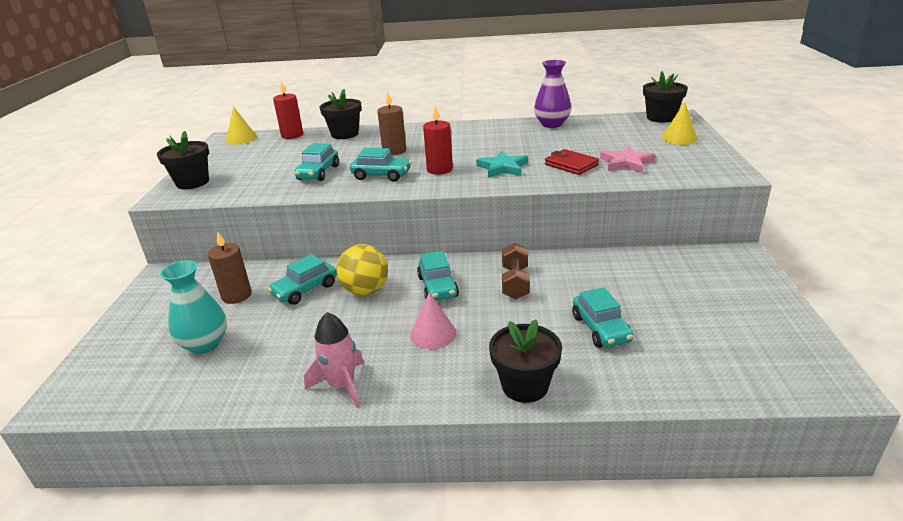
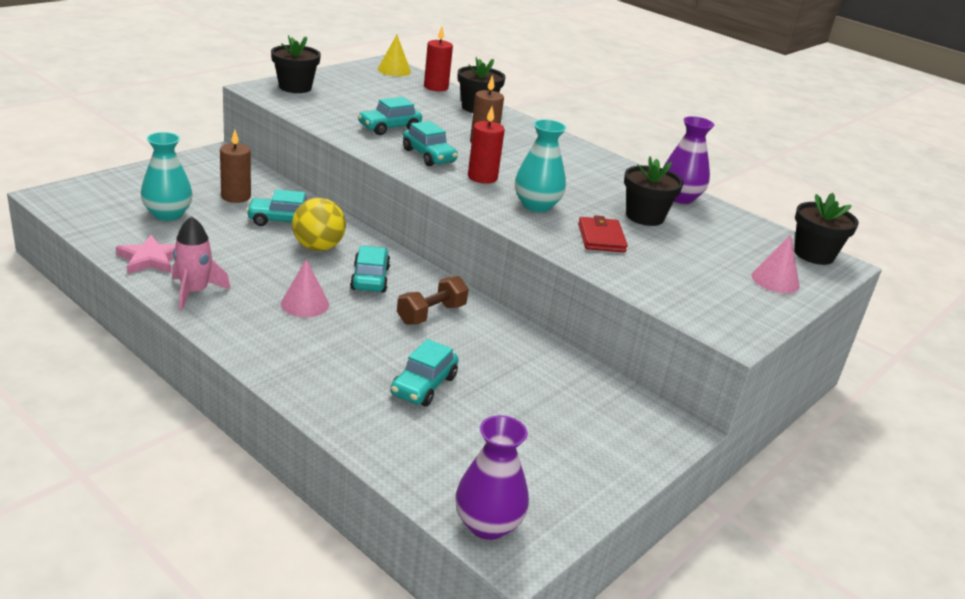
camera: 35 degrees right, 0 degrees up
(437, 287) = (370, 278): turquoise car -> turquoise car turned 150 degrees clockwise
(502, 168) = (536, 205): turquoise star -> turquoise vase
(525, 386) = (296, 375): black flower pot -> black flower pot (645, 216)
(626, 163) = (656, 266): pink star -> pink star (150, 259)
(679, 138) = (775, 280): yellow cone -> pink cone
(795, 382) = (487, 524): none -> purple vase

